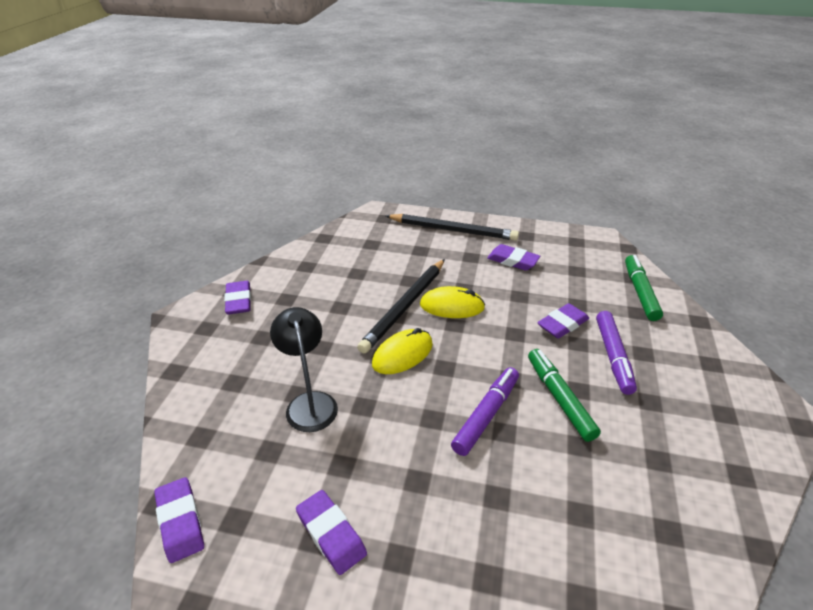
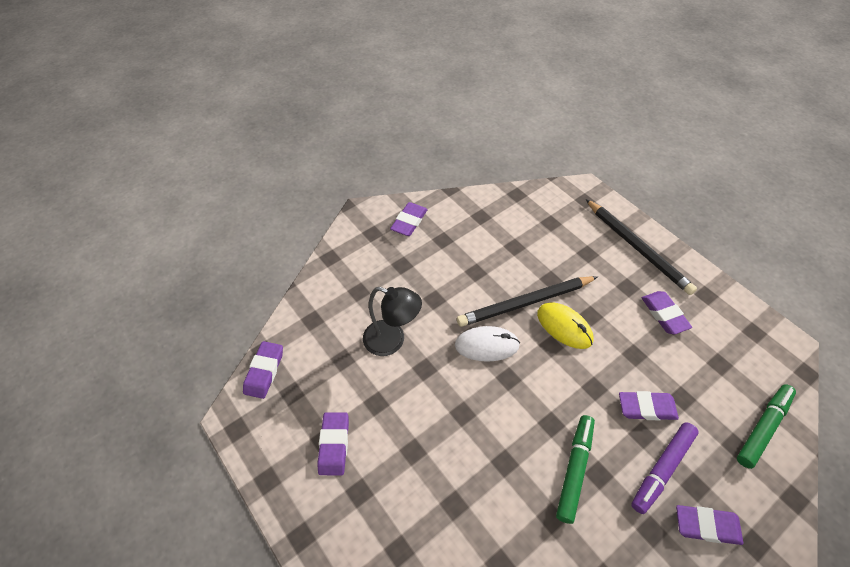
camera: 40 degrees right, 15 degrees up
(309, 403) = (392, 341): black lamp -> black lamp turned 90 degrees clockwise
(402, 354) = (486, 345): yellow mouse -> white mouse
(486, 415) = (503, 440): purple marker -> none
(675, 372) = (706, 526): none -> purple eraser

